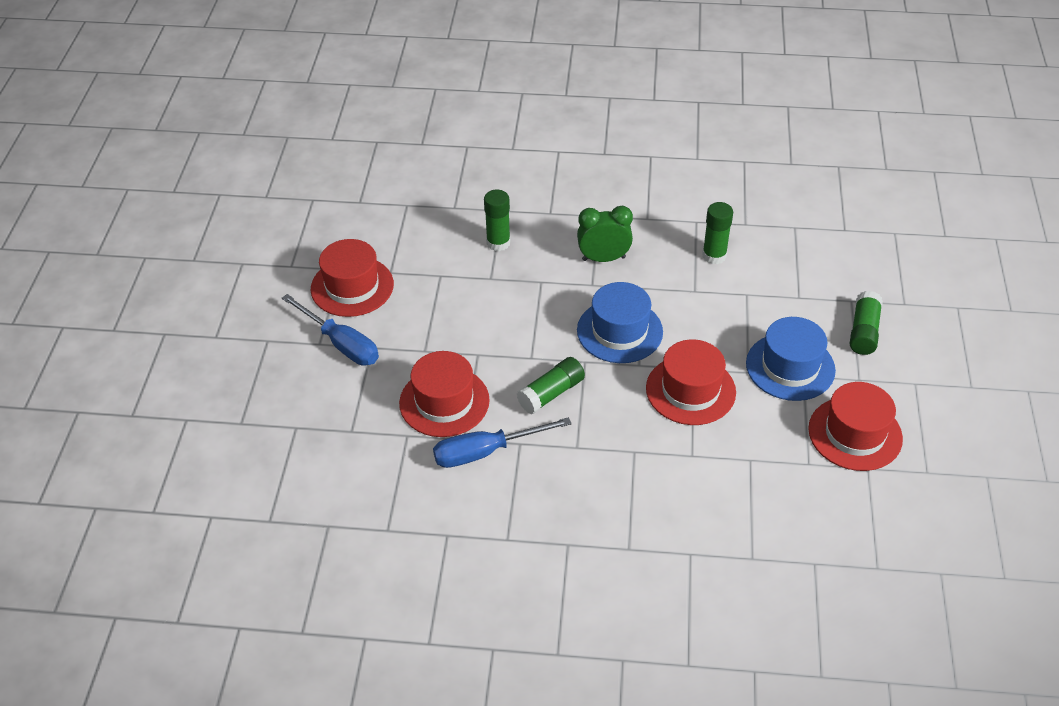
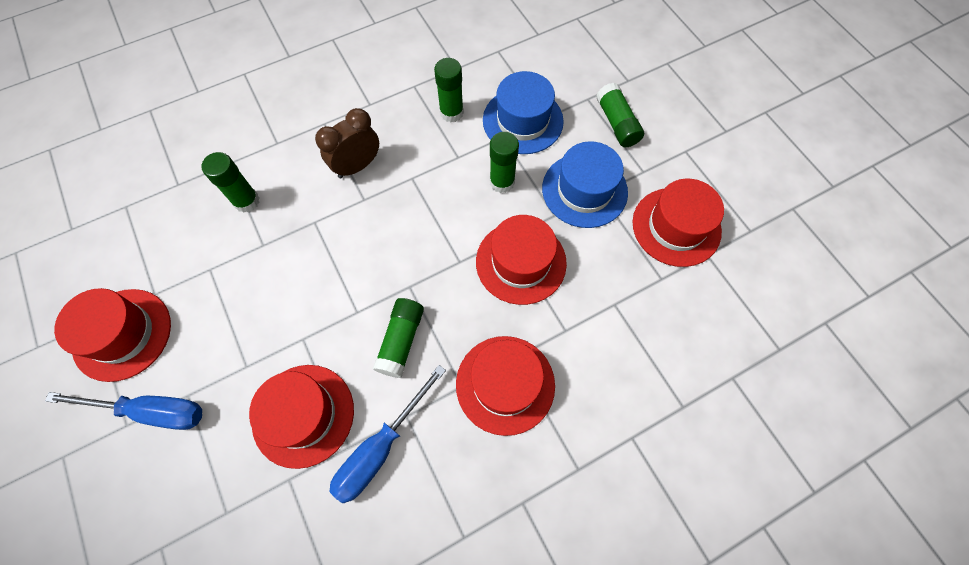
camera: 35 degrees left, 20 degrees up
(603, 258) = (357, 166): green clock -> brown clock
(612, 464) = (505, 384): none -> red hat
(619, 331) = (420, 235): blue hat -> blue hat (522, 121)
(719, 326) = (502, 182): none -> green glue stick

